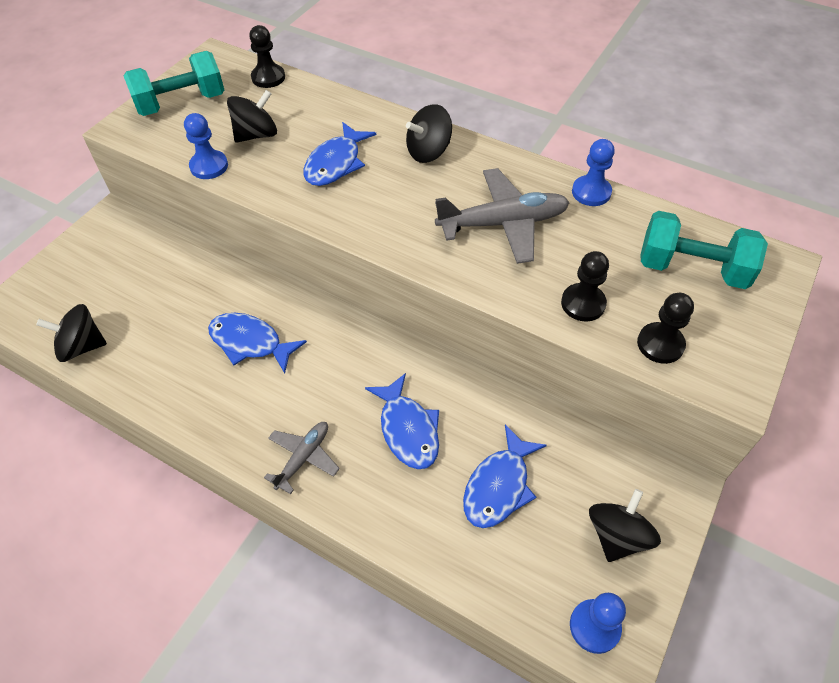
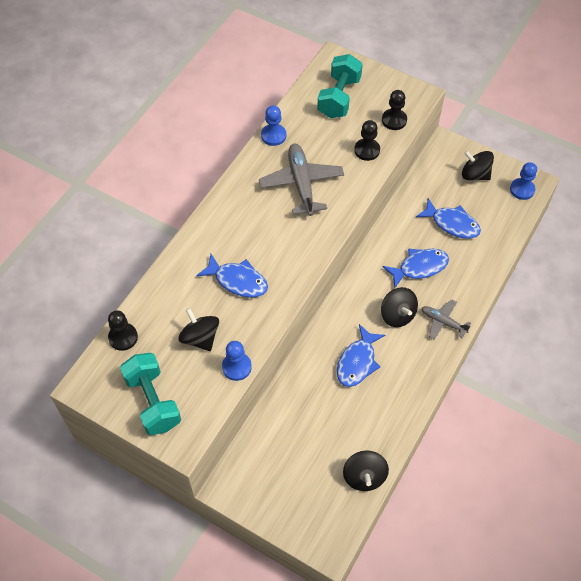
camera: 90 degrees left, 5 degrees up
(428, 152) = (228, 223): black spinning top -> black spinning top (397, 315)

